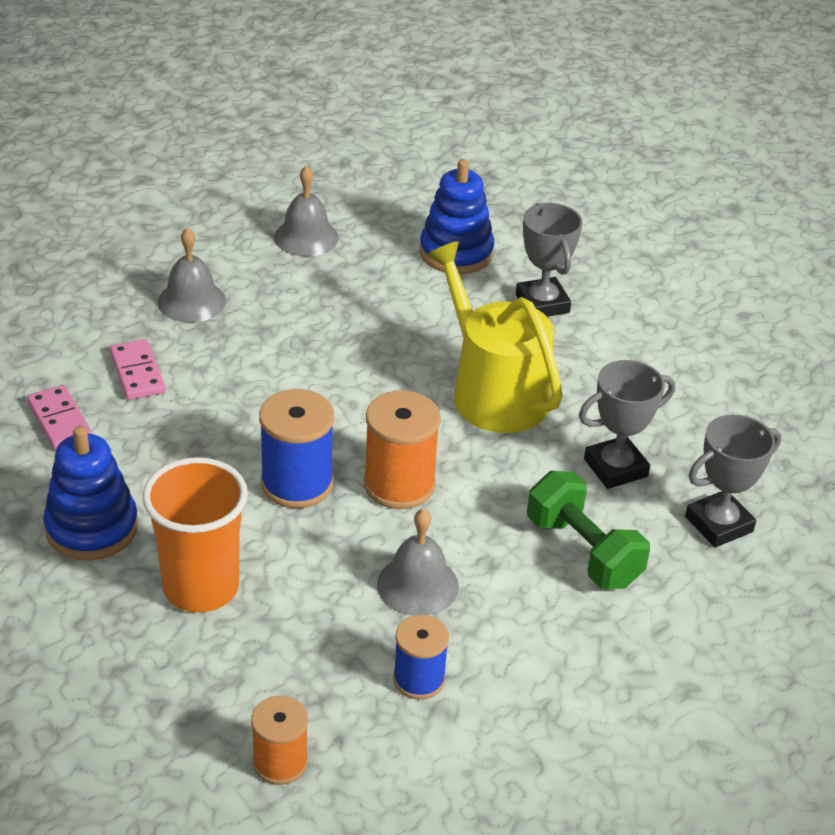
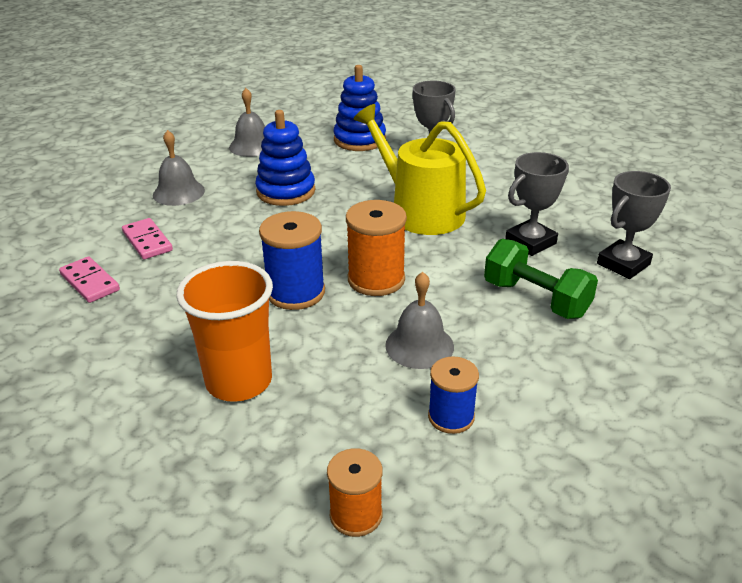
camera: 10 degrees left, 5 degrees down
(92, 528) = (132, 353): blue stacking toy -> blue stacking toy (286, 191)

